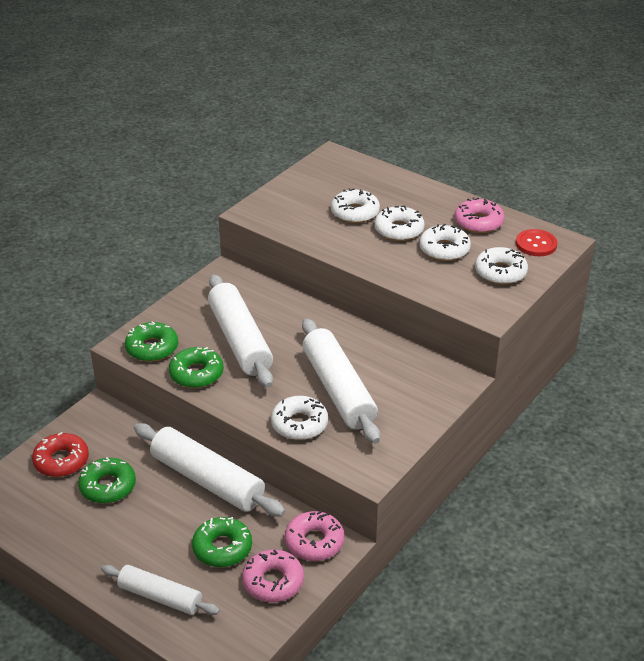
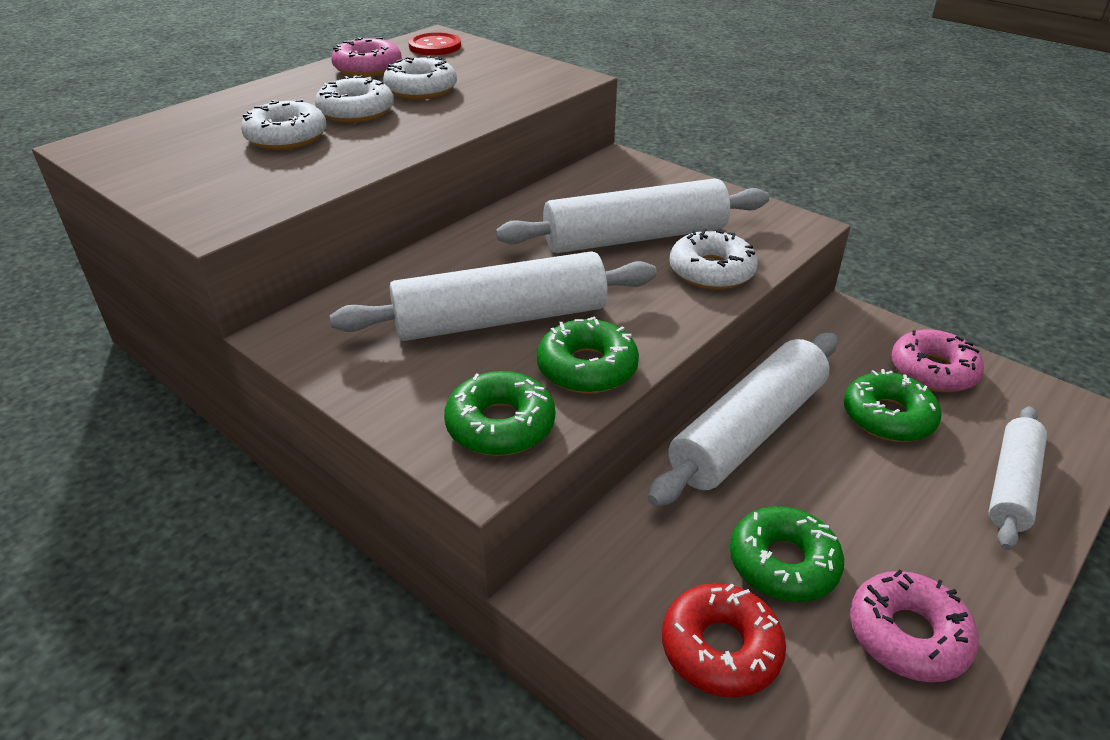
camera: 85 degrees left, 0 degrees up
(314, 542) = (849, 333): pink donut -> pink donut (908, 635)
(500, 272) = (486, 66): white donut -> none

